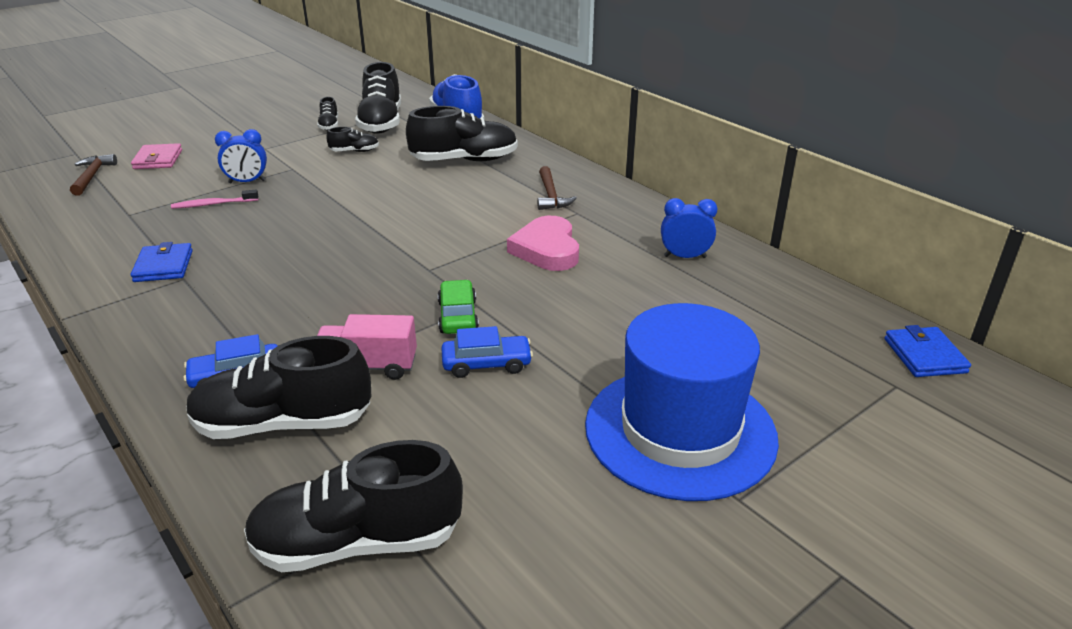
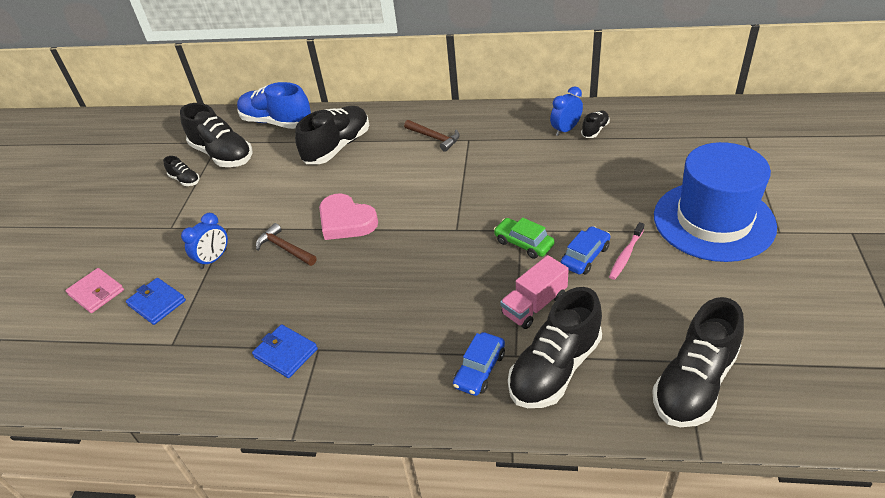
camera: 40 degrees left, 10 degrees up
(92, 176) = (66, 343): brown hammer -> brown hammer (285, 248)
(213, 204) = (224, 291): pink toothbrush -> pink toothbrush (626, 255)
(354, 151) = (247, 187): black shoe -> black shoe (595, 130)
(547, 249) = (494, 172): pink heart -> pink heart (346, 221)
(924, 356) = (733, 114): blue wallet -> blue wallet (157, 303)

